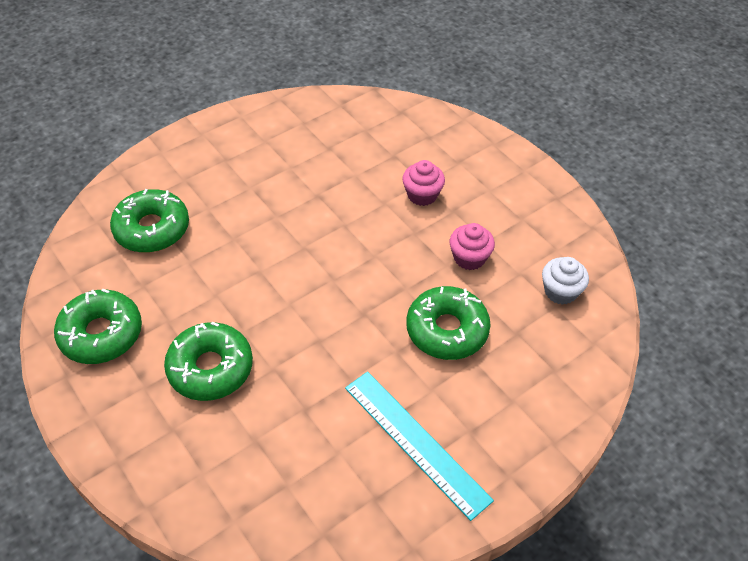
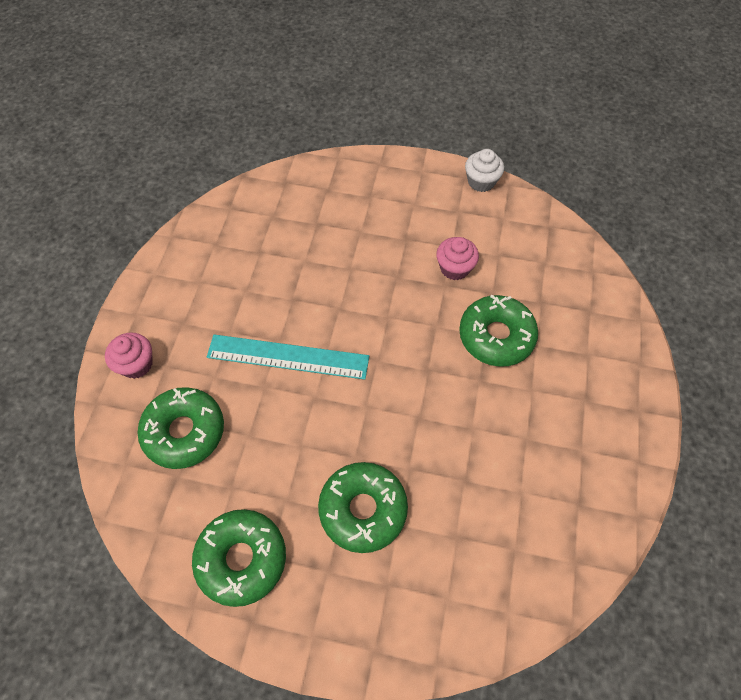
camera: 40 degrees left, 10 degrees up
(416, 442) = (562, 438): turquoise ruler -> turquoise ruler (288, 357)
(422, 195) = (371, 242): pink cupcake -> pink cupcake (136, 364)
(560, 291) = (537, 249): white cupcake -> white cupcake (481, 182)

